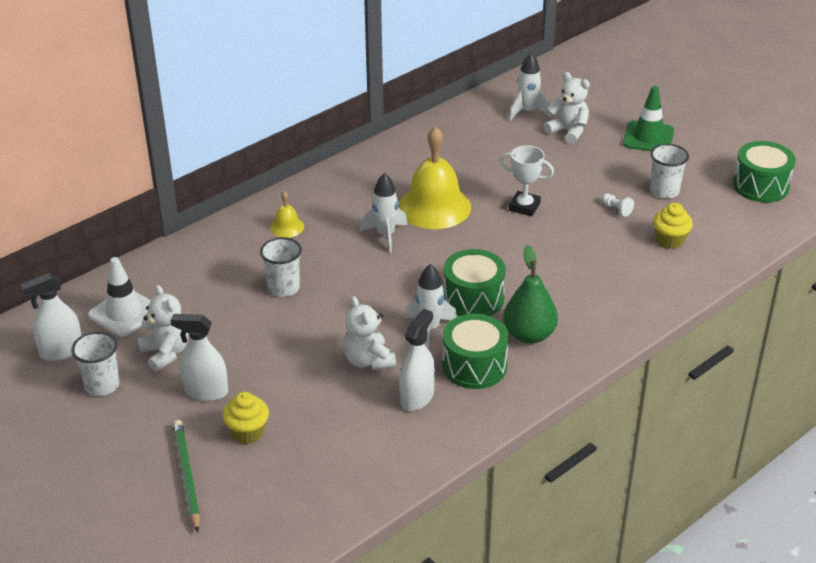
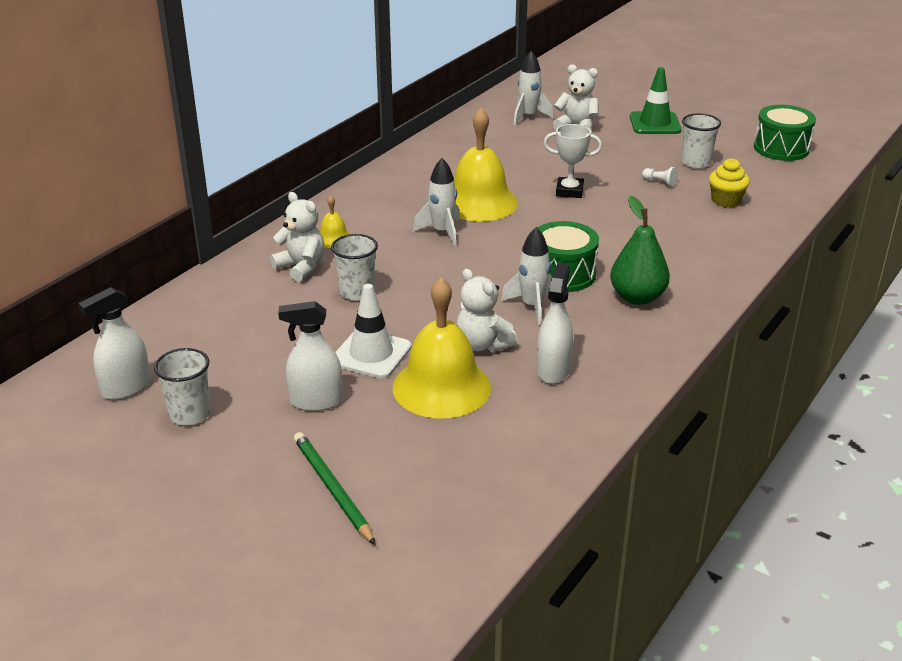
camera: 15 degrees left, 5 degrees down
(124, 313) = (186, 340): white traffic cone -> white traffic cone (371, 354)
(166, 353) = (252, 371): white teddy bear -> white teddy bear (301, 267)
(248, 432) = (383, 433): yellow cupcake -> none
(314, 396) = (441, 387): none -> yellow bell
(474, 366) = (597, 333): green drum -> none

